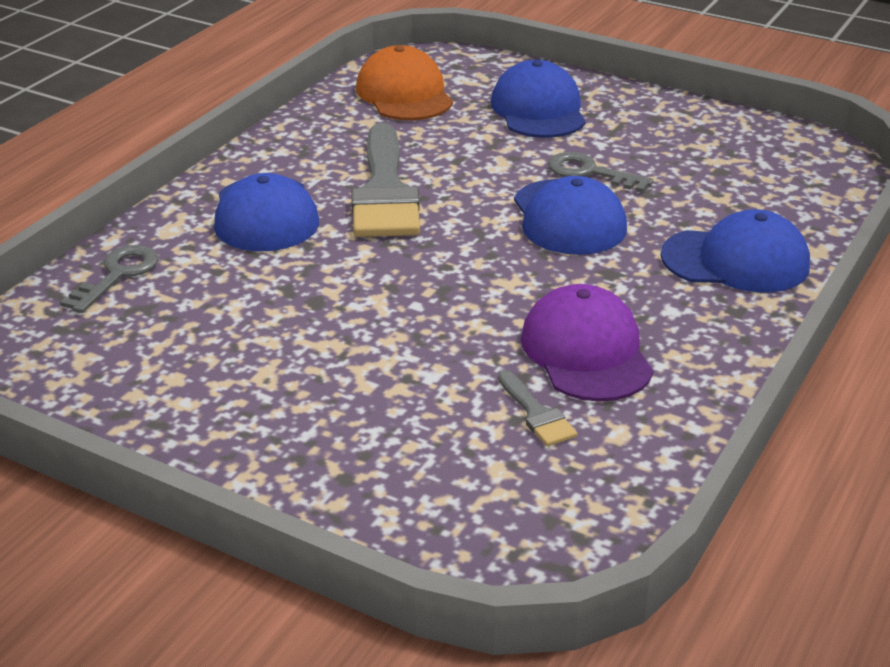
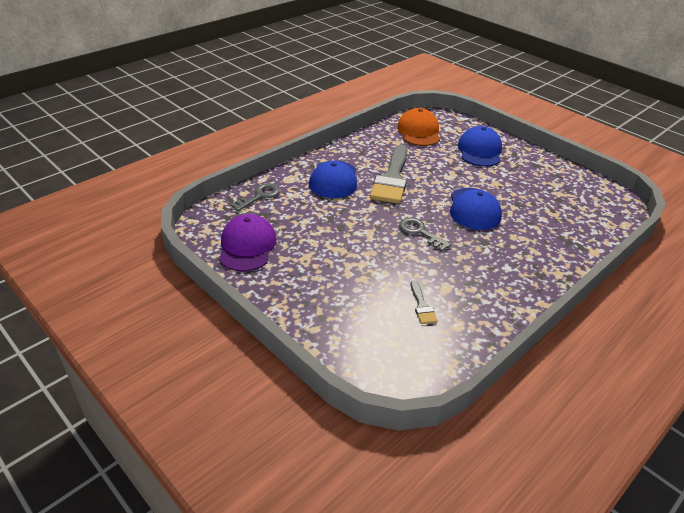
camera: 15 degrees right, 5 degrees up
(586, 352) = (457, 280): purple cap -> purple cap (247, 246)
(590, 172) = (493, 188): grey key -> grey key (420, 232)
(735, 261) = (549, 248): blue cap -> none

